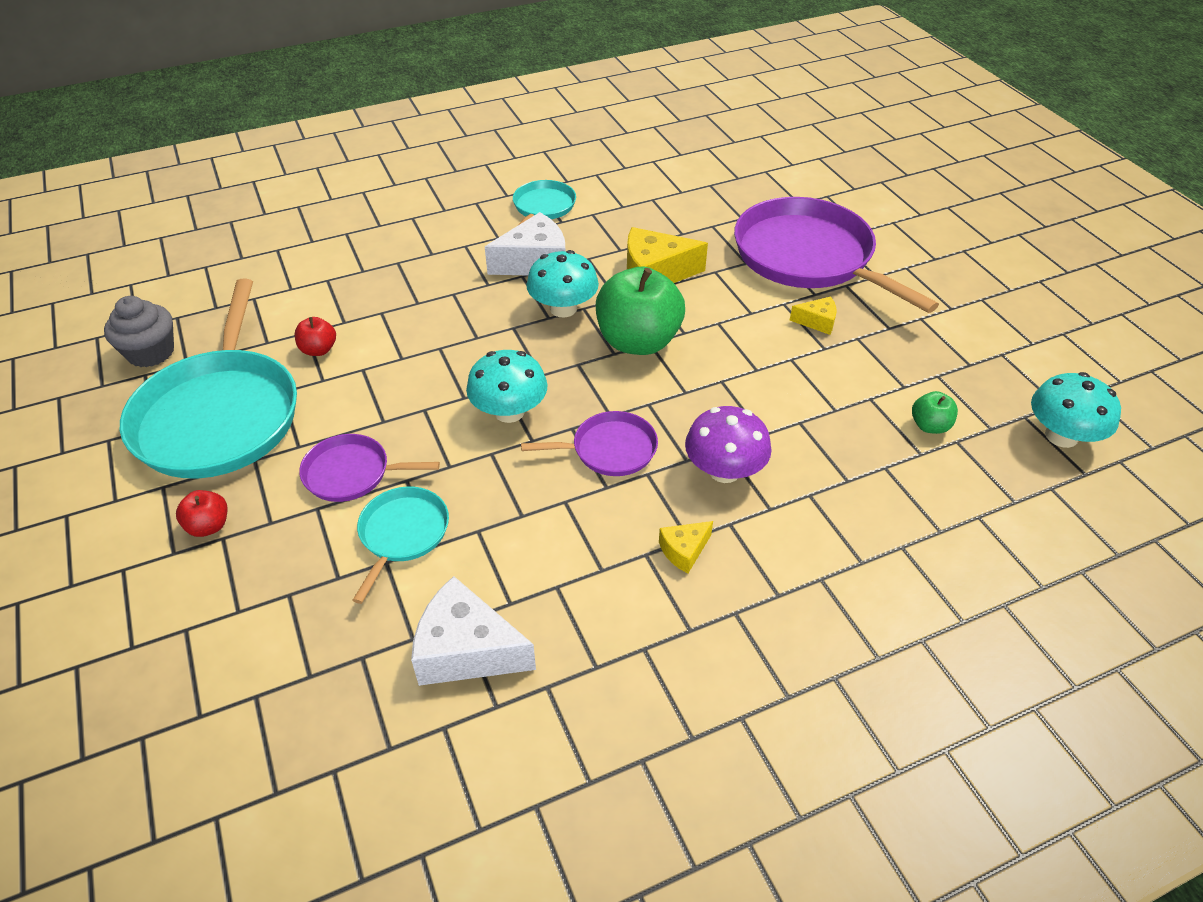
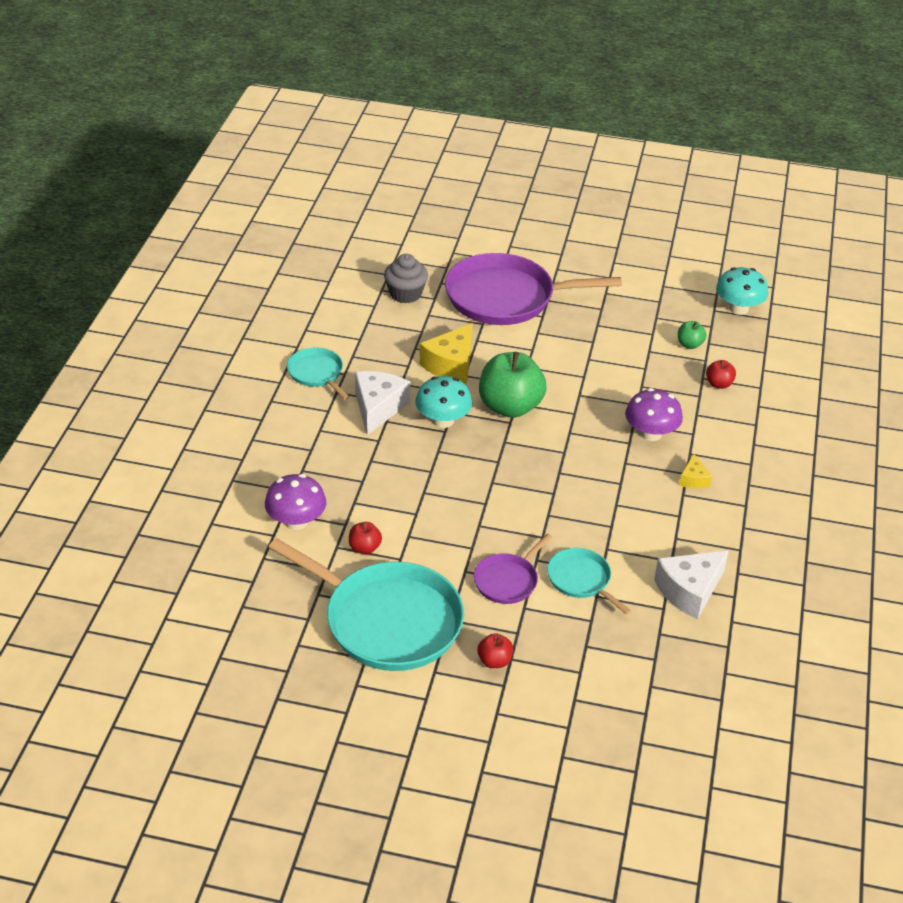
camera: 55 degrees left, 5 degrees down
(151, 352) = (274, 633): grey cupcake -> grey cupcake (405, 294)
(321, 292) = (296, 521): none -> purple mushroom
(509, 411) = (519, 490): turquoise mushroom -> none
(609, 449) = (592, 467): purple pan -> none
(817, 322) = (568, 330): yellow cheese -> none
(893, 487) = (719, 384): none -> red apple

